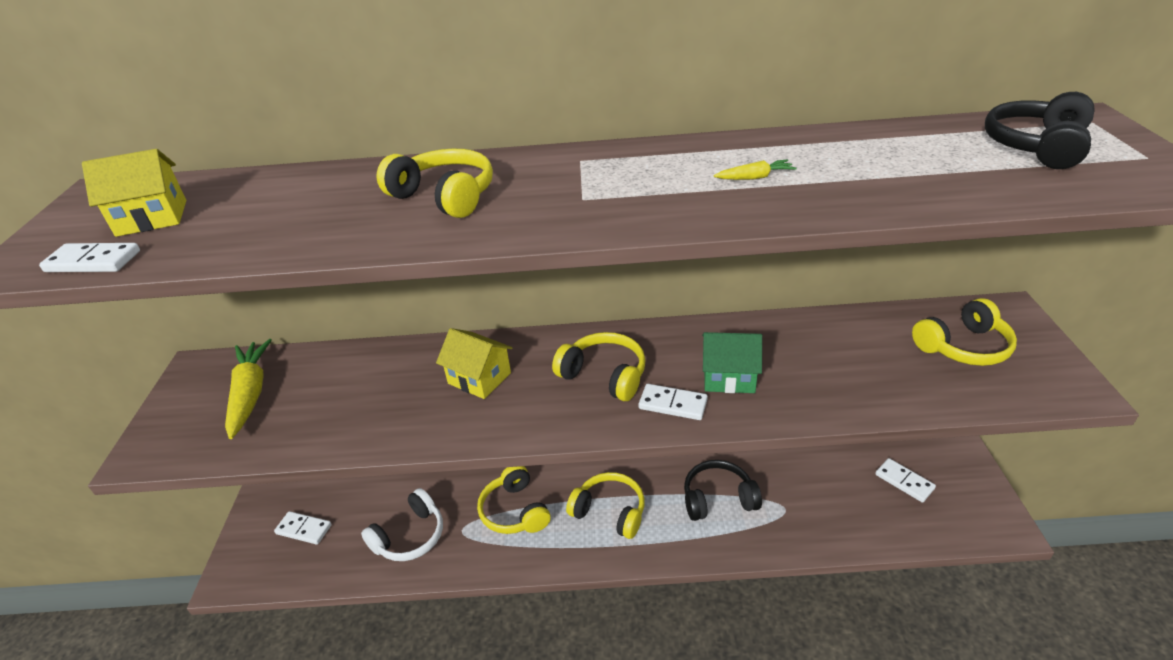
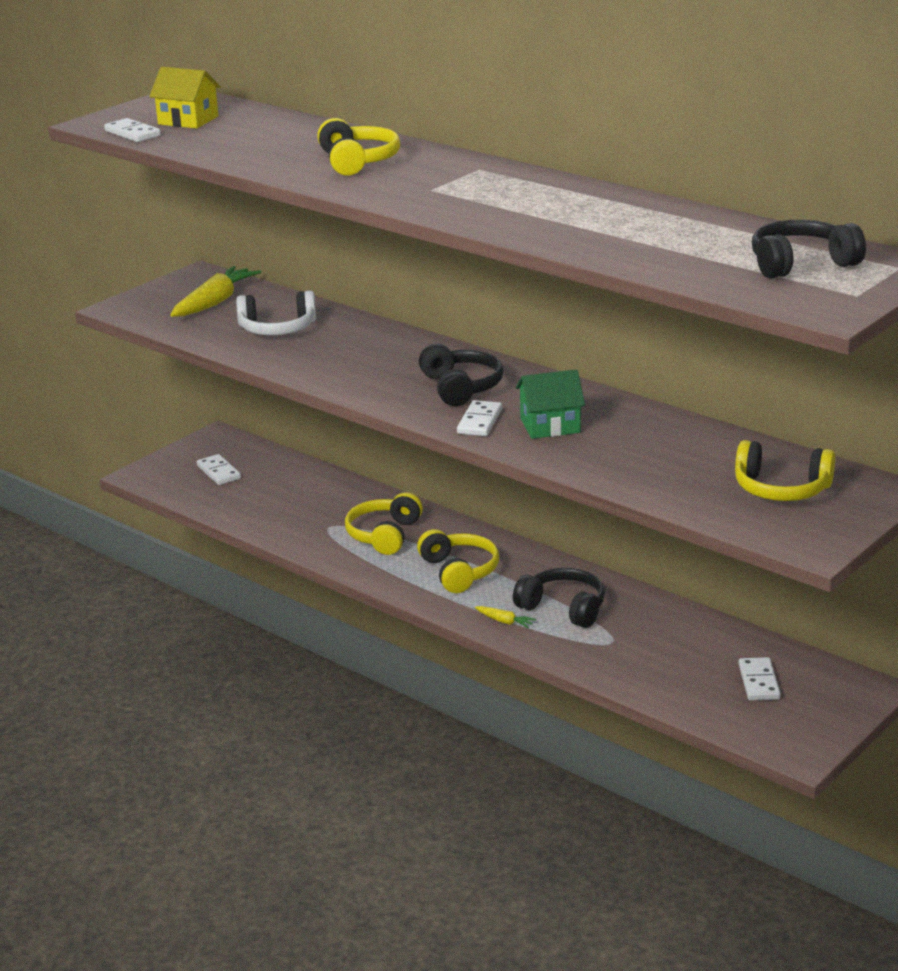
camera: 40 degrees right, 10 degrees down
(410, 536) = (287, 512): white headphones -> white headphones (277, 329)
(479, 378) = (372, 353): yellow house -> none
(604, 375) = (461, 387): yellow headphones -> black headphones
(673, 404) = (480, 421): white domino -> white domino turned 45 degrees clockwise
(728, 377) = (550, 425): green house -> green house turned 60 degrees counterclockwise
(755, 177) = (560, 214): yellow carrot -> yellow carrot (505, 621)

